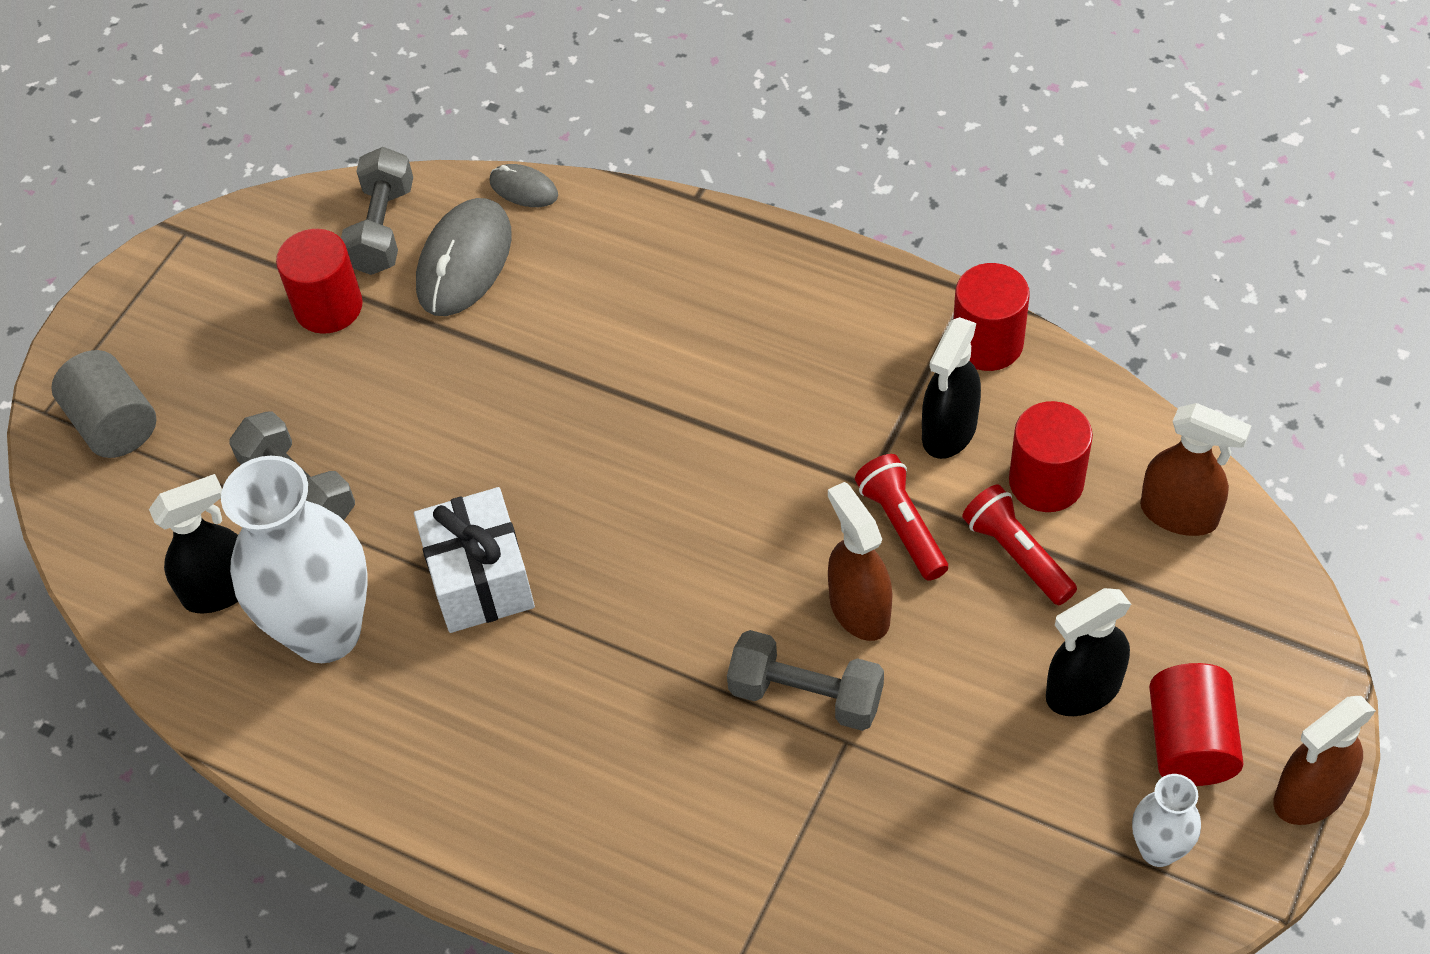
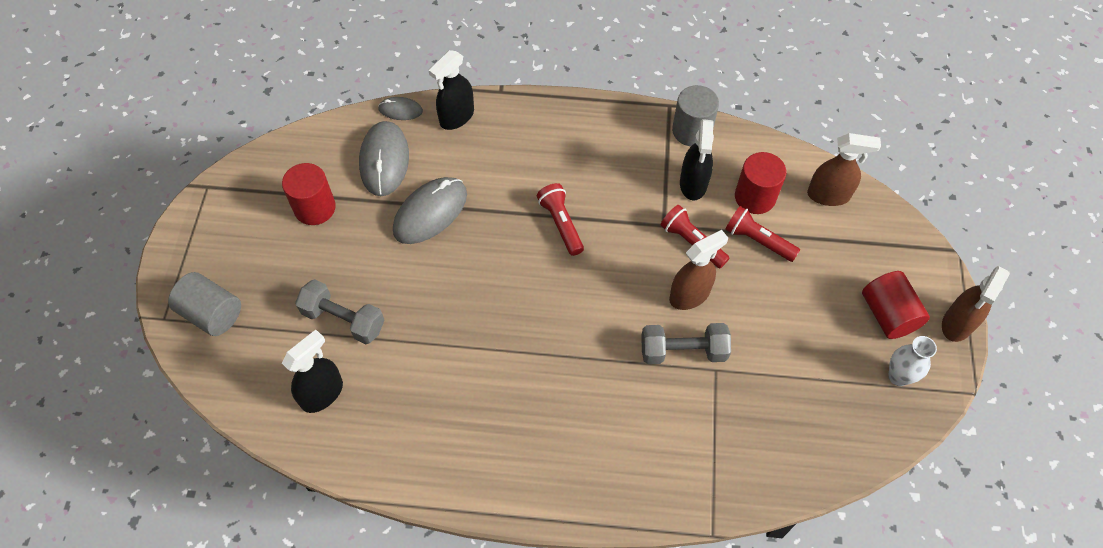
camera: 25 degrees left, 5 degrees up
(326, 632) = (397, 399): white vase -> none
(382, 229) = (327, 154): grey dumbbell -> none
(480, 579) = (474, 341): white gift -> none
(500, 361) = (430, 212): none -> grey mouse
(699, 436) = (561, 224): none -> red flashlight
(859, 609) = (690, 295): brown spray bottle -> brown spray bottle turned 105 degrees clockwise
(987, 343) = (691, 131): red cylinder -> grey cylinder
(1082, 690) = (823, 303): black spray bottle -> black spray bottle (456, 117)

